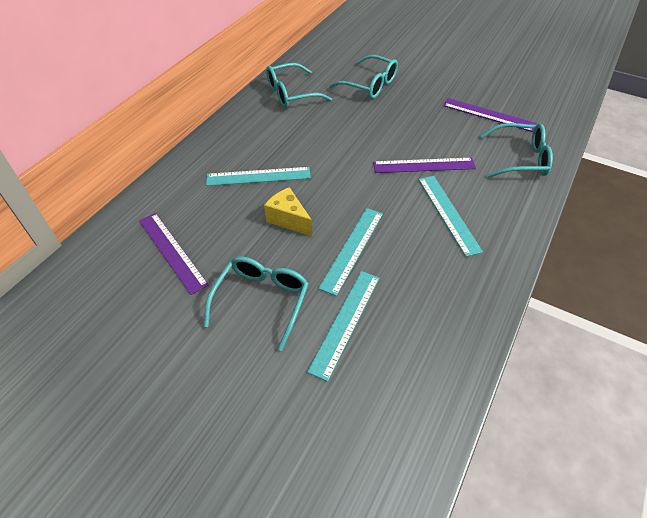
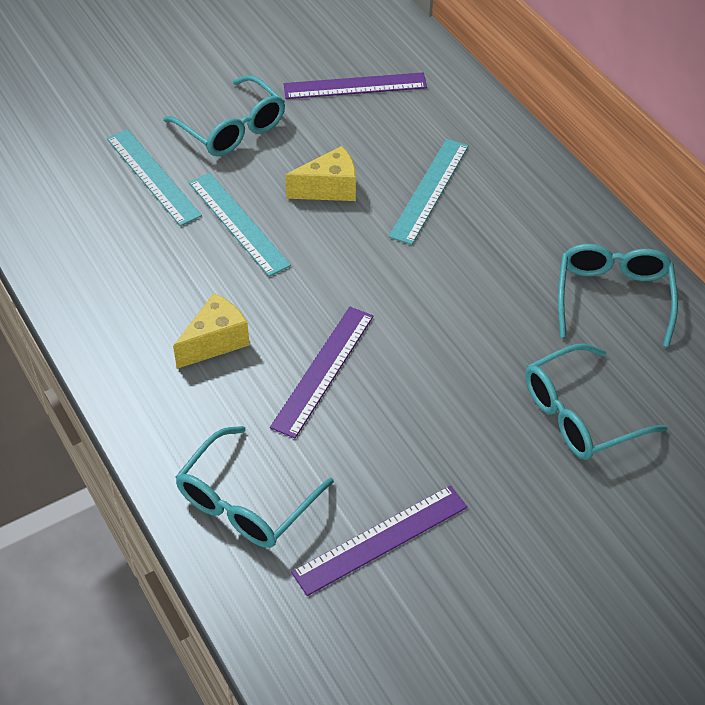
camera: 120 degrees right, 0 degrees up
(448, 214) = (216, 342): turquoise ruler -> yellow cheese

